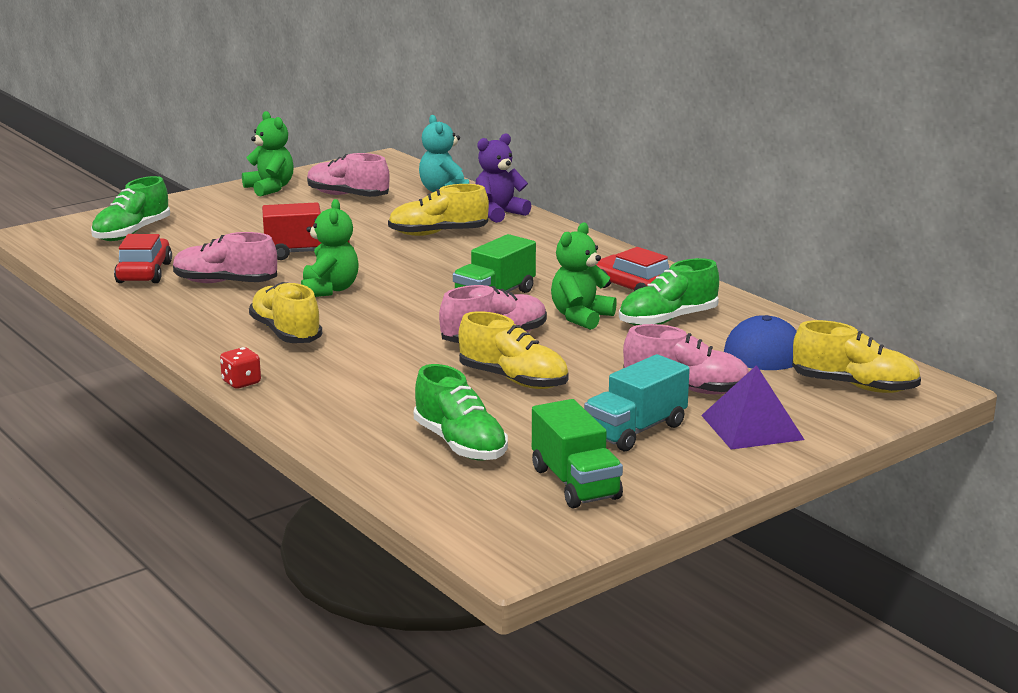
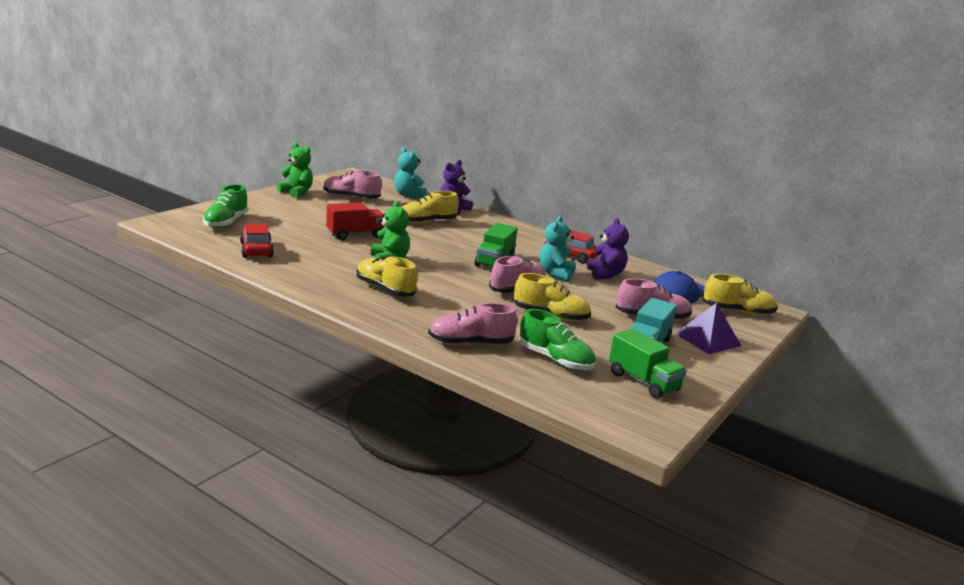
camera: 20 degrees left, 0 degrees up
(225, 283) = (317, 256): pink shoe -> pink shoe (470, 343)
(241, 382) = (383, 324): red dice -> none
(581, 317) = (555, 274): green teddy bear -> turquoise teddy bear
(668, 320) = (605, 274): green shoe -> purple teddy bear

